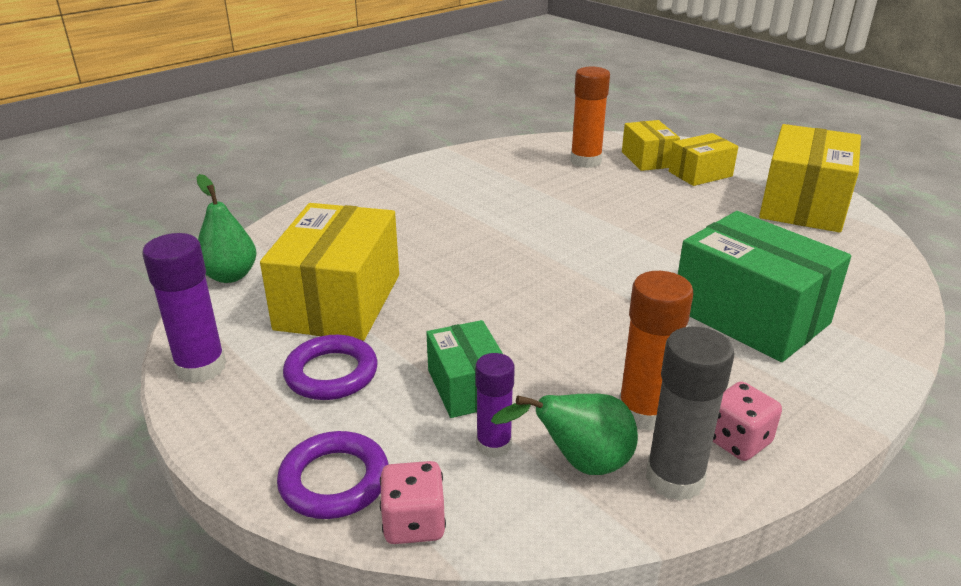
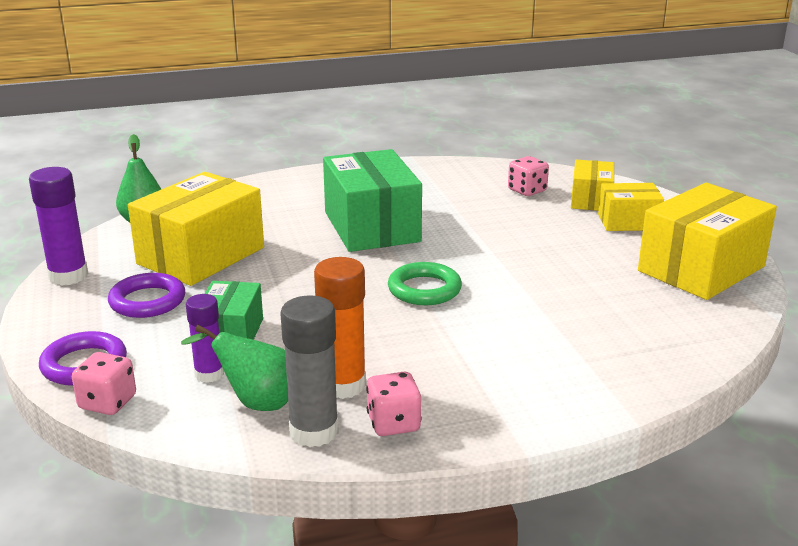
camera: 25 degrees right, 5 degrees down
(585, 161) = (527, 190): orange glue stick -> pink dice
(605, 282) = (424, 289): none -> green ring
(750, 315) = (522, 343): green box -> green box (372, 227)

